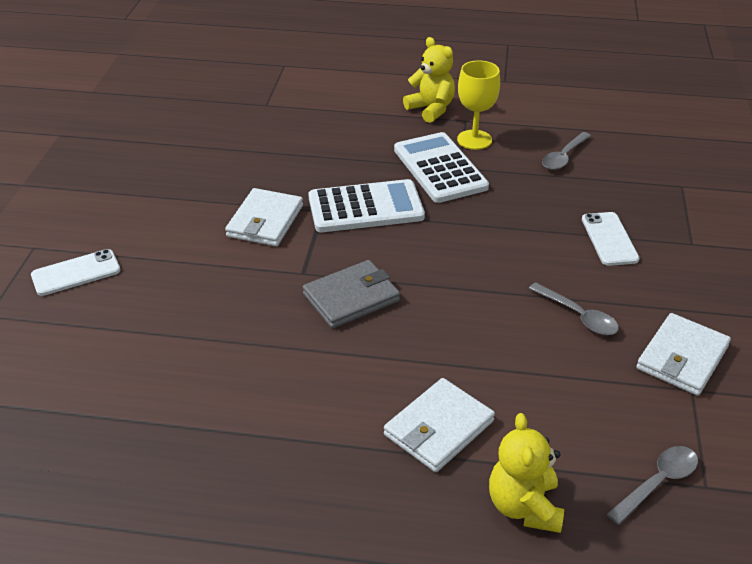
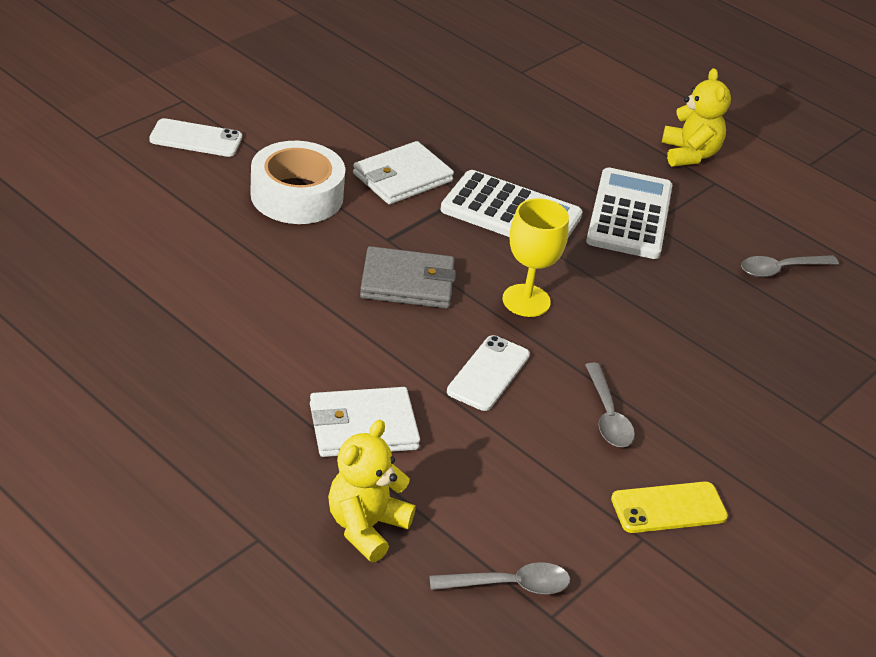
camera: 30 degrees right, 0 degrees up
(202, 276) = (297, 195): none -> white tape
(474, 140) = (700, 206): yellow goblet -> yellow goblet (526, 300)
(609, 239) = (730, 369): white phone -> white phone (488, 373)
(682, 357) = (668, 508): white wallet -> yellow phone

